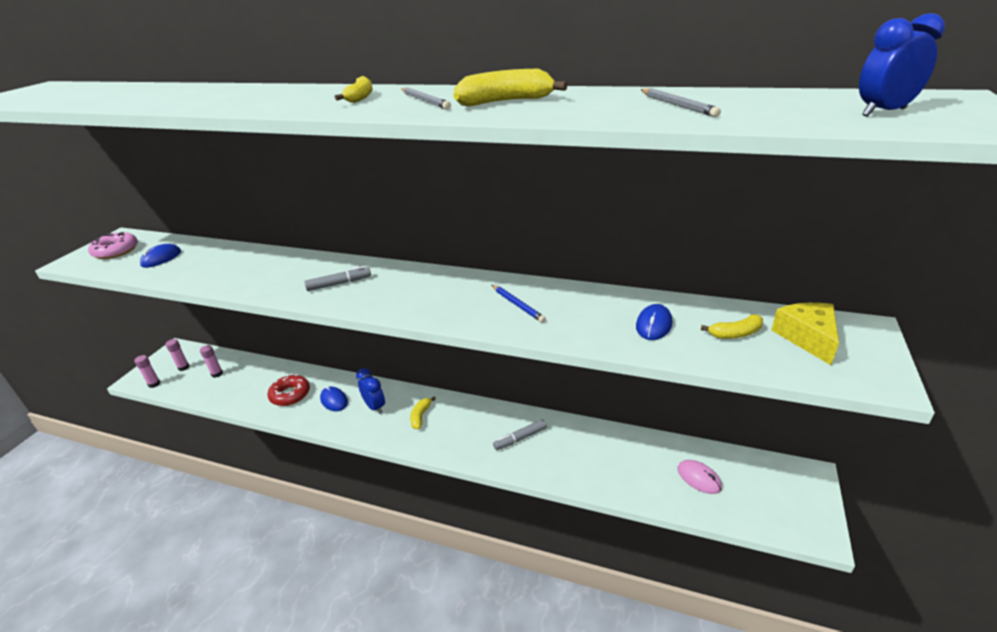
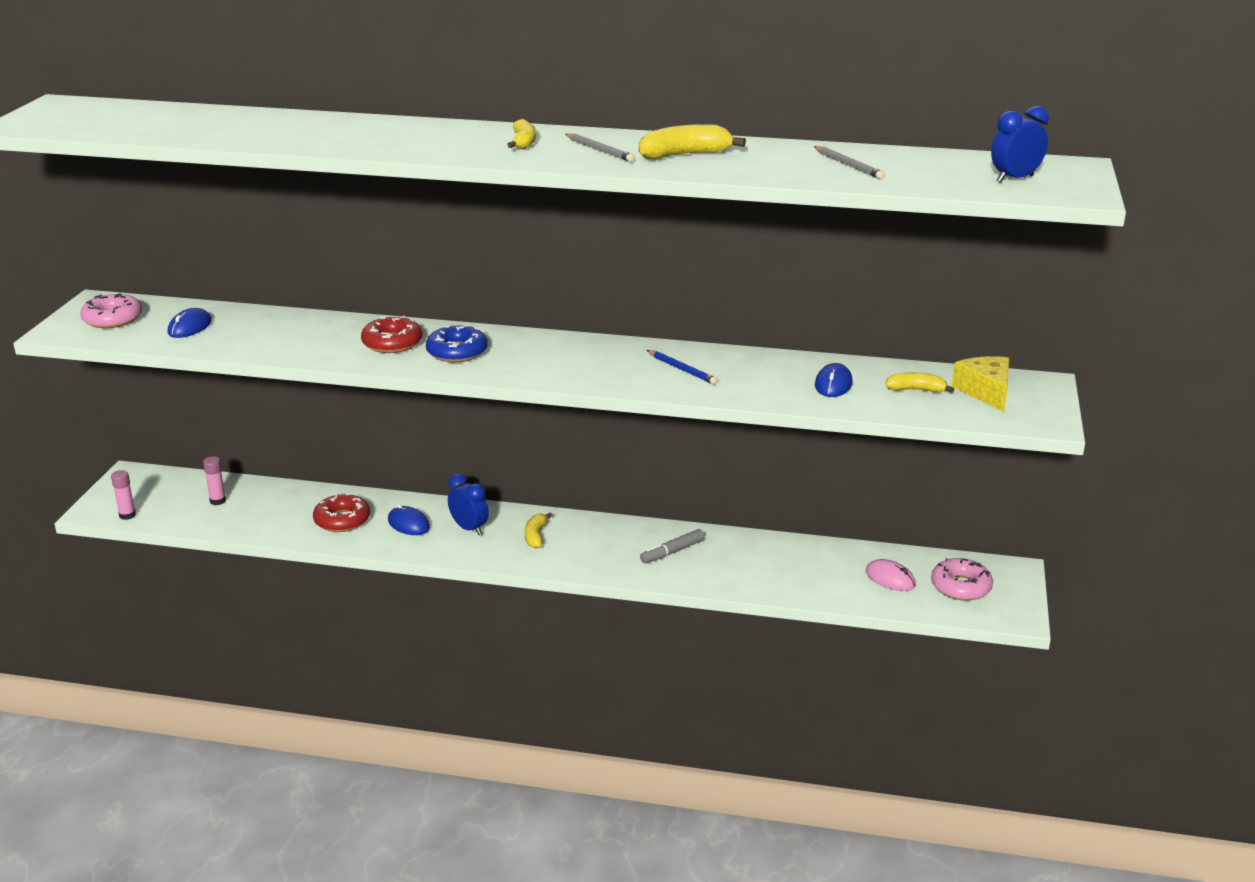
camera: 10 degrees left, 5 degrees down
(183, 367) = (160, 495): pink glue stick -> none
(295, 274) = (392, 343): none -> red donut
(339, 284) = (457, 352): grey marker -> blue donut
(735, 334) = (916, 390): yellow banana -> yellow banana turned 150 degrees counterclockwise
(762, 492) = (961, 587): none -> pink donut

